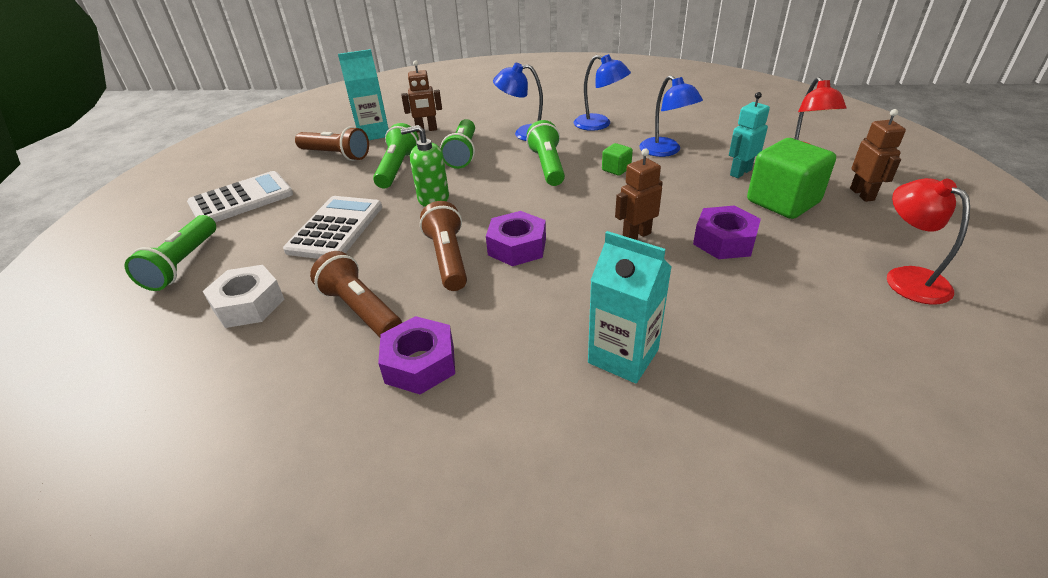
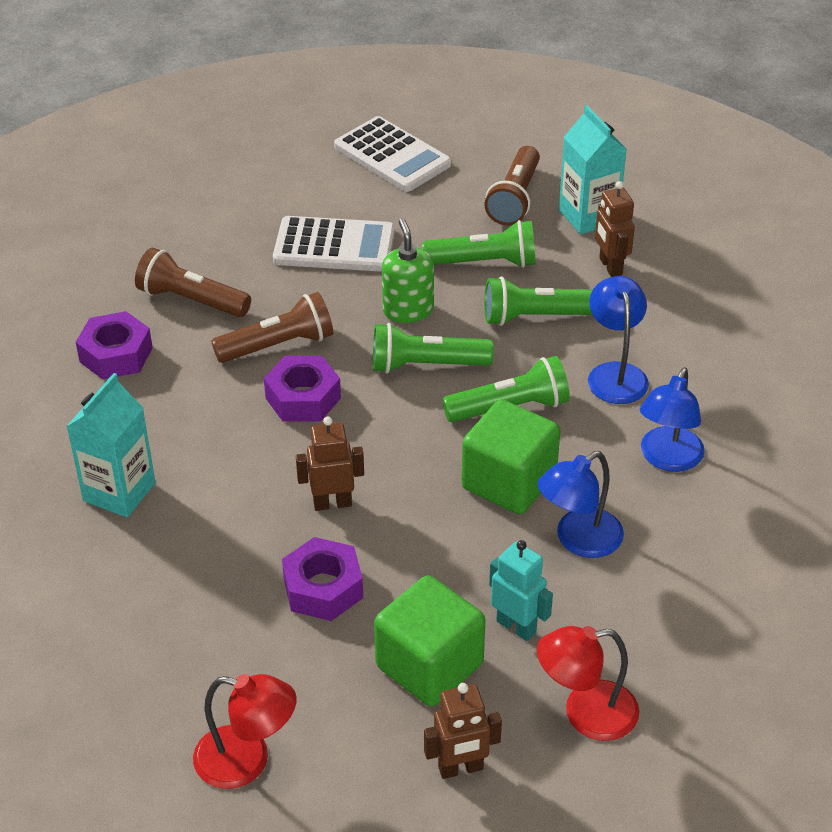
camera: 80 degrees right, 5 degrees up
(182, 264) = (264, 160): green flashlight -> green flashlight (426, 365)
(249, 304) = (200, 225): white nut -> none
(361, 310) = (191, 300): brown flashlight -> brown flashlight turned 105 degrees counterclockwise
(616, 169) = (509, 482): green cube -> green cube, size x2.17
(636, 235) = (332, 503): brown robot -> brown robot turned 60 degrees counterclockwise
(907, 278) = (247, 761): red lamp -> red lamp turned 45 degrees clockwise

